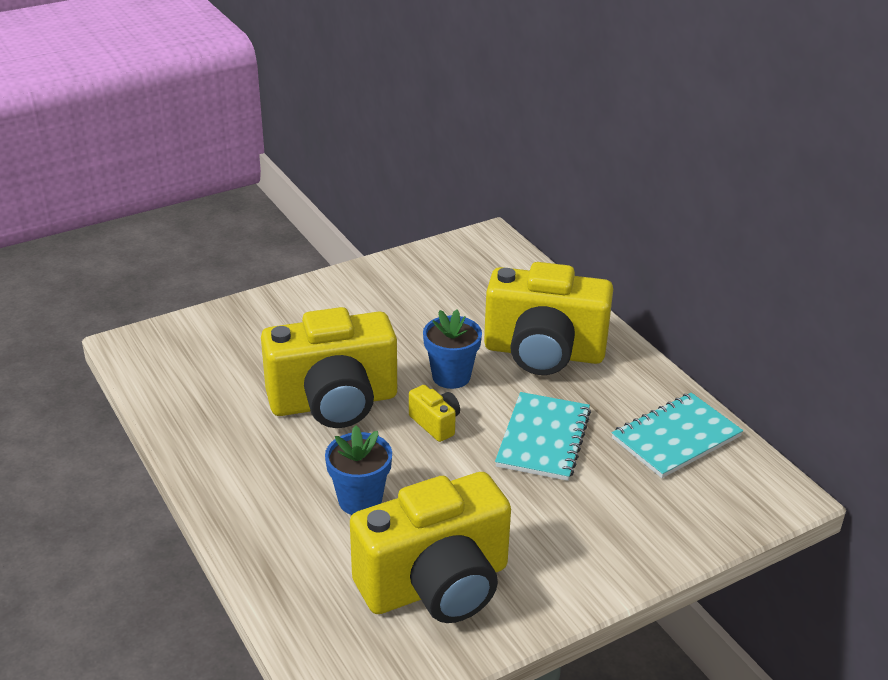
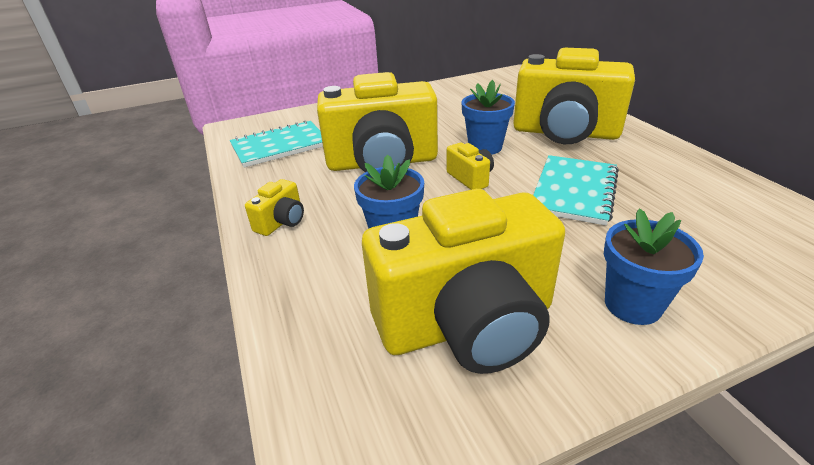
camera: 10 degrees right, 0 degrees up
(239, 487) = (282, 222): none -> yellow camera
(576, 560) = (632, 305): none -> blue flower pot
(676, 437) = (710, 193): turquoise notebook -> turquoise notebook (280, 146)

